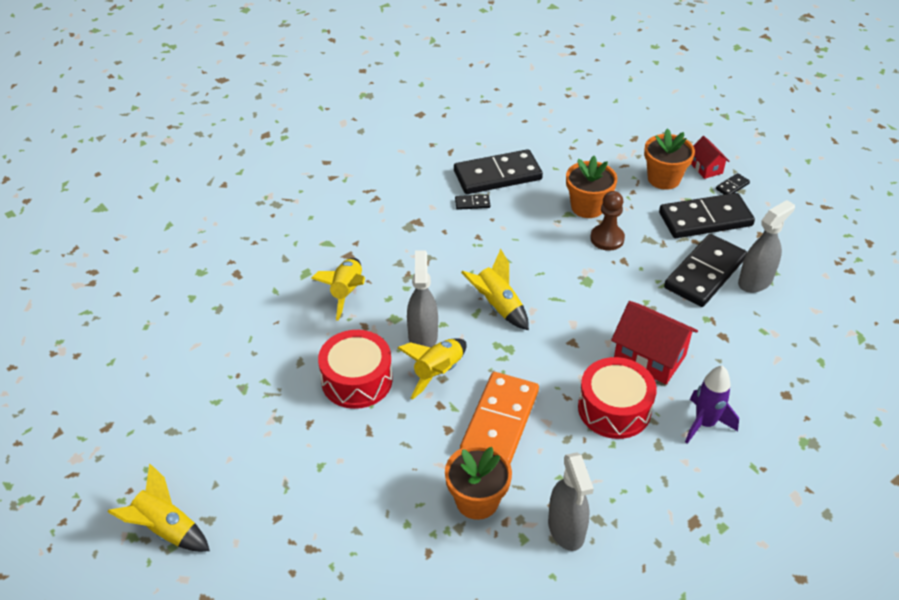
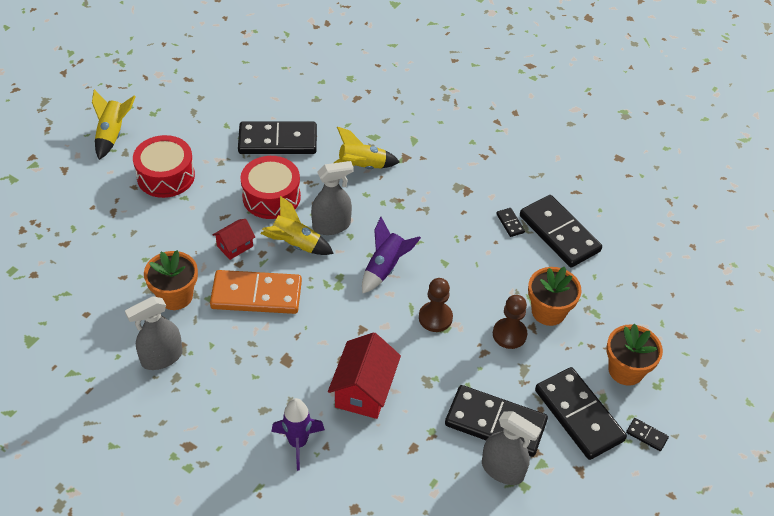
camera: 70 degrees right, 5 degrees up
(269, 357) = (278, 141): none -> black domino
(497, 306) = (385, 268): yellow rocket -> purple rocket
(573, 284) = (435, 318): none -> brown pawn
(614, 409) = (294, 372): red drum -> red drum (166, 176)
(706, 168) = (665, 407): red house -> red house (235, 246)

